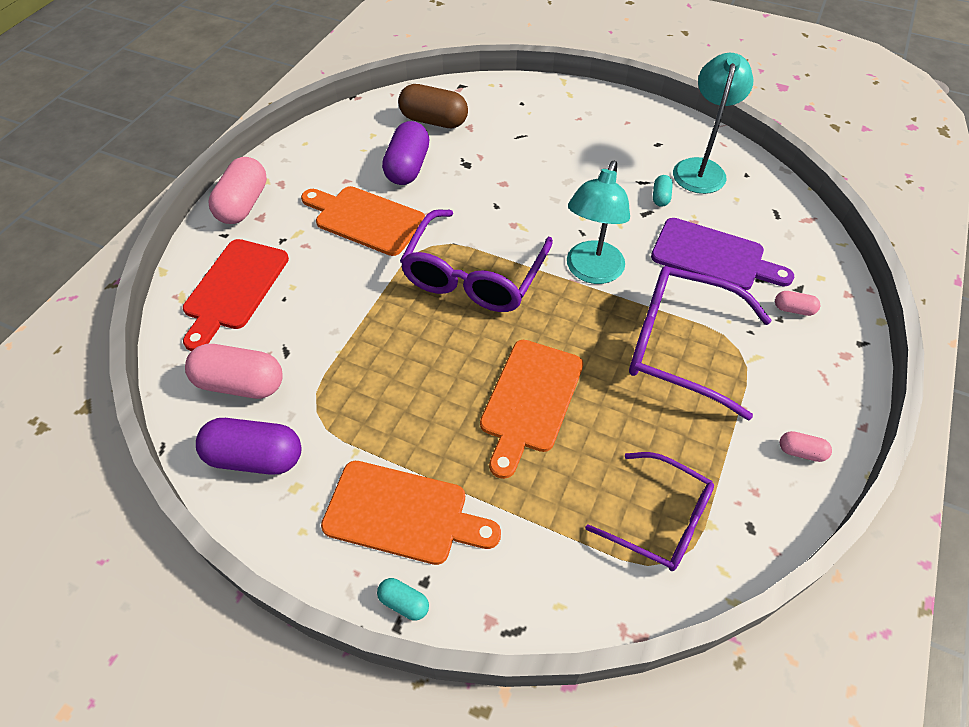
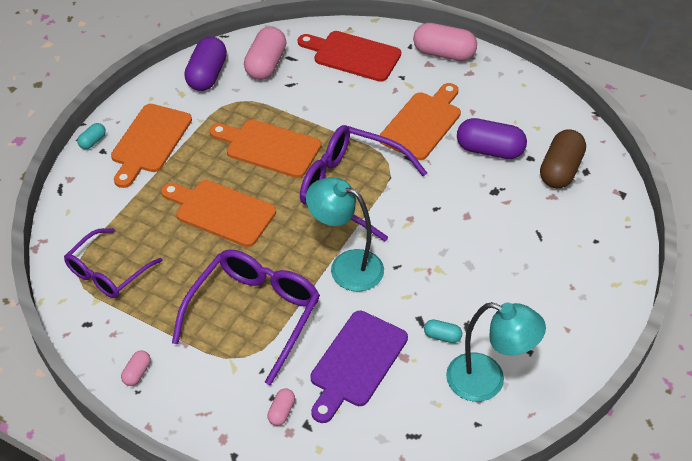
camera: 95 degrees right, 5 degrees down
(410, 362) = (269, 147): none -> orange cutting board

